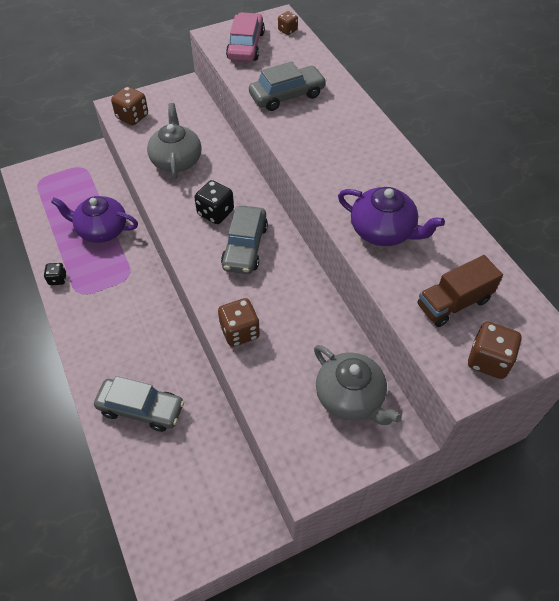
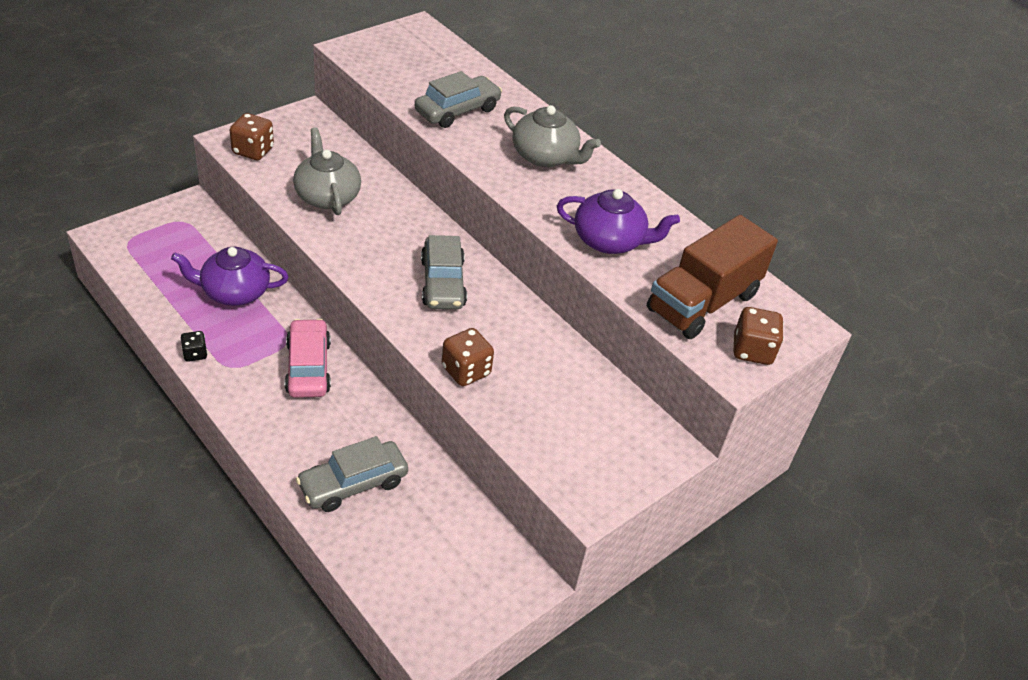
camera: 20 degrees left, 10 degrees down
(141, 409) = (353, 484): grey car -> grey car turned 150 degrees clockwise
(215, 212) = (395, 250): black dice -> none
(246, 46) = (390, 59): pink car -> pink car (308, 367)
(287, 30) = (433, 40): brown dice -> none
(350, 397) = (610, 420): grey teapot -> grey teapot (545, 156)
(453, 303) = (702, 302): brown truck -> brown truck, size x1.57

